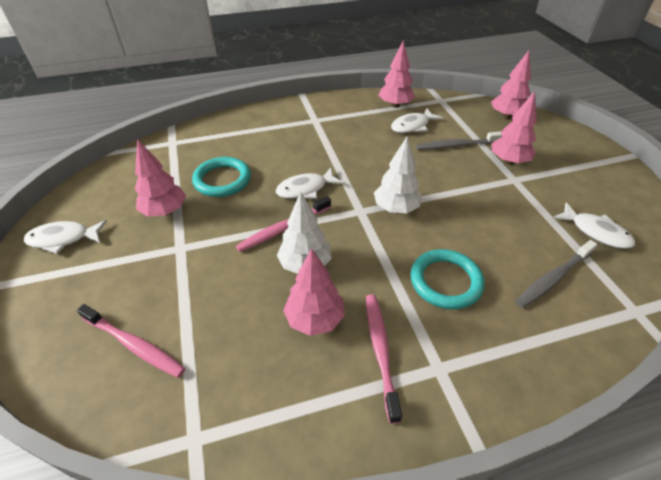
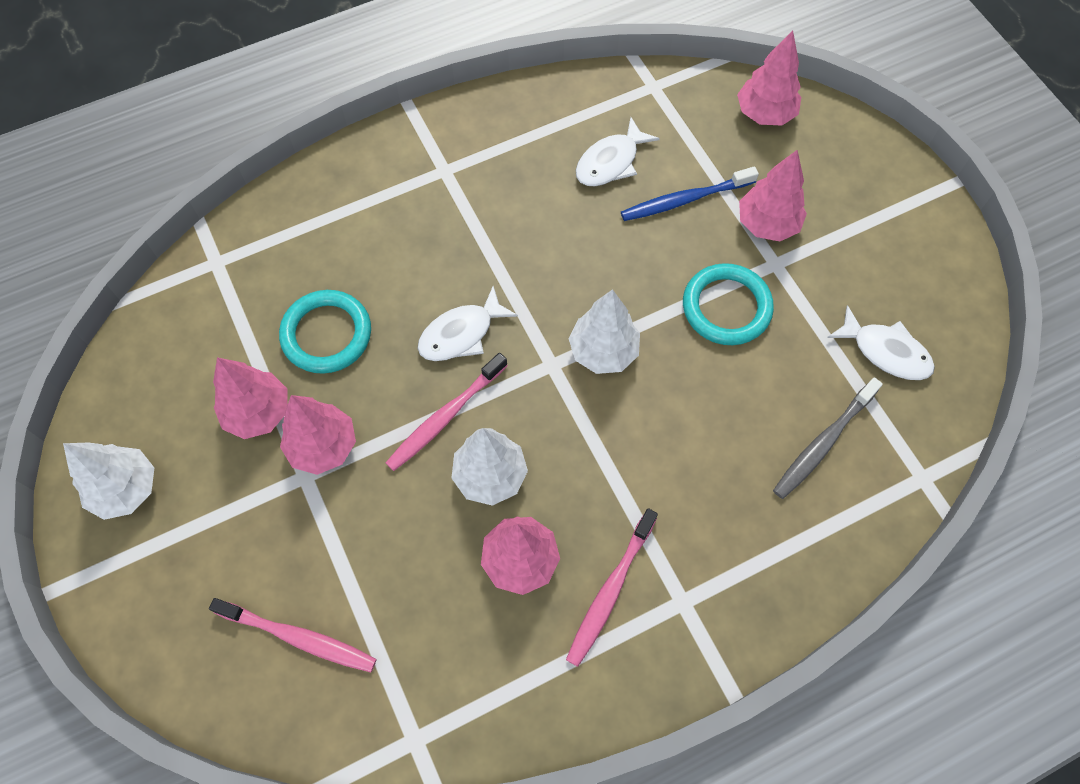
camera: 10 degrees left, 20 degrees up
(63, 239) = (126, 489): white fish -> white tree
(380, 351) = (610, 591): pink toothbrush -> pink toothbrush turned 135 degrees counterclockwise
(395, 105) = (576, 111): pink tree -> pink tree (323, 446)
(445, 281) = (683, 472): turquoise ring -> turquoise ring (726, 307)
(456, 145) = (685, 200): grey toothbrush -> blue toothbrush

